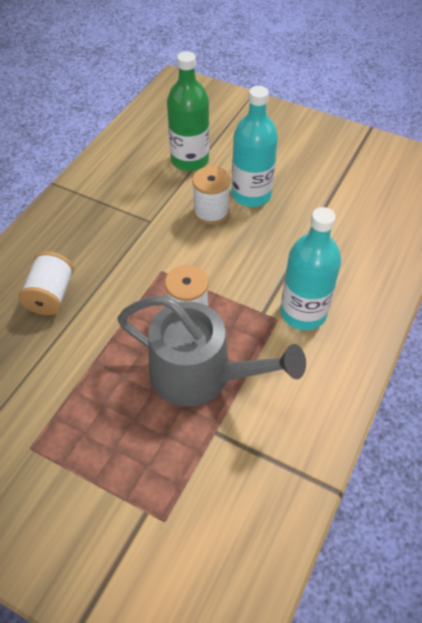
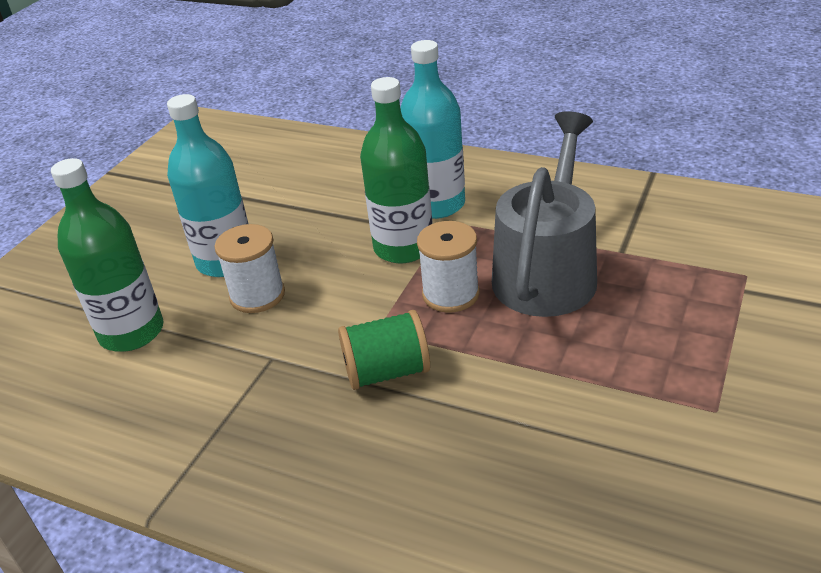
camera: 90 degrees left, 15 degrees down
(51, 295) = (440, 450): white spool -> none
(121, 274) = (387, 372): none -> green spool
(248, 289) = (403, 247): none -> green bottle

